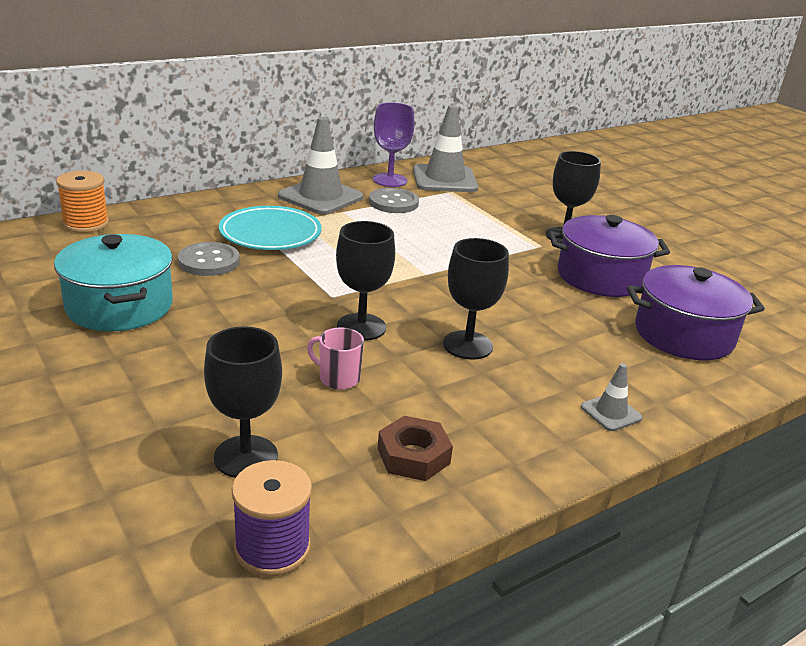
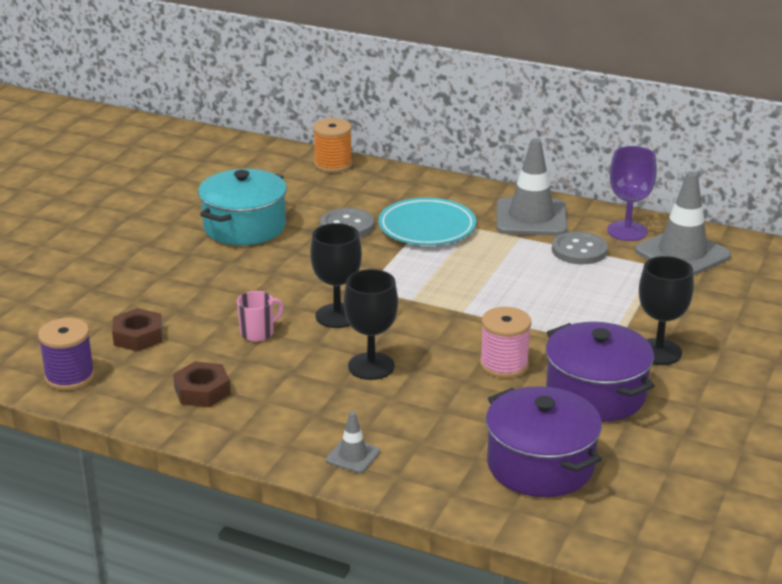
camera: 60 degrees right, 0 degrees up
(246, 457) = (138, 336): black goblet -> brown nut
(338, 378) = (258, 333): pink mug -> pink mug turned 60 degrees clockwise
(526, 291) = (504, 365): none -> pink spool

